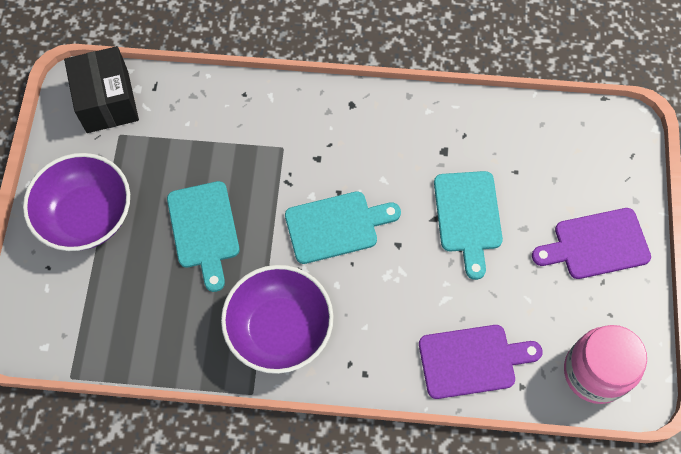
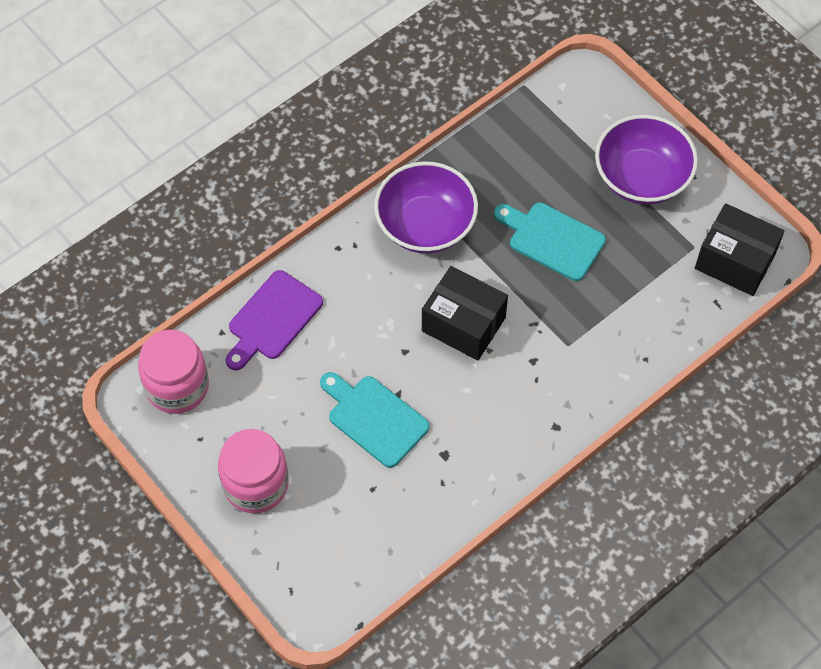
camera: 135 degrees right, 5 degrees down
(336, 226) = (463, 324): turquoise cutting board -> black box
(596, 245) = (256, 484): purple cutting board -> pink jar

